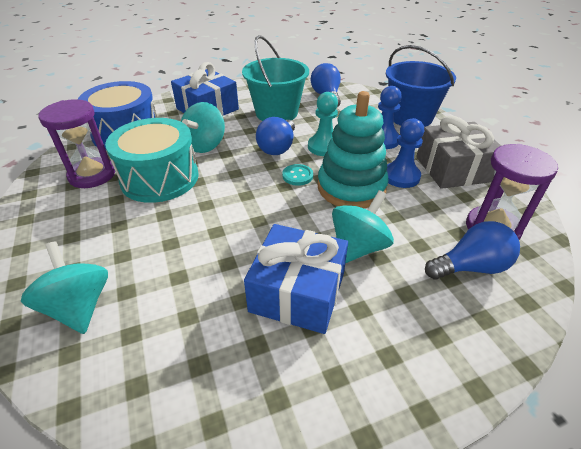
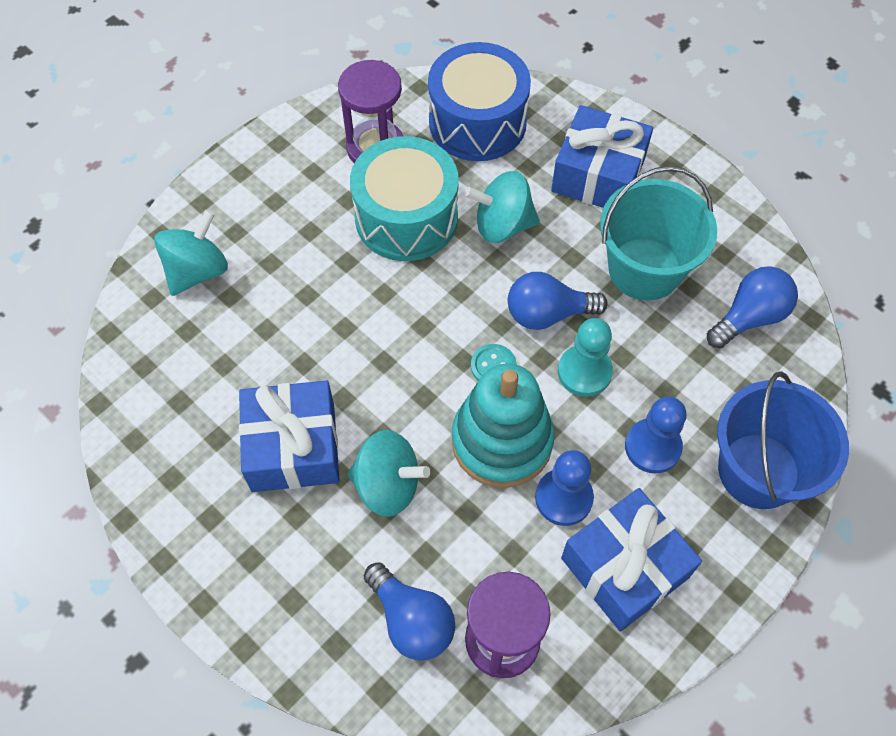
camera: 65 degrees right, 20 degrees up
(453, 169) = (624, 567): grey gift -> blue gift

